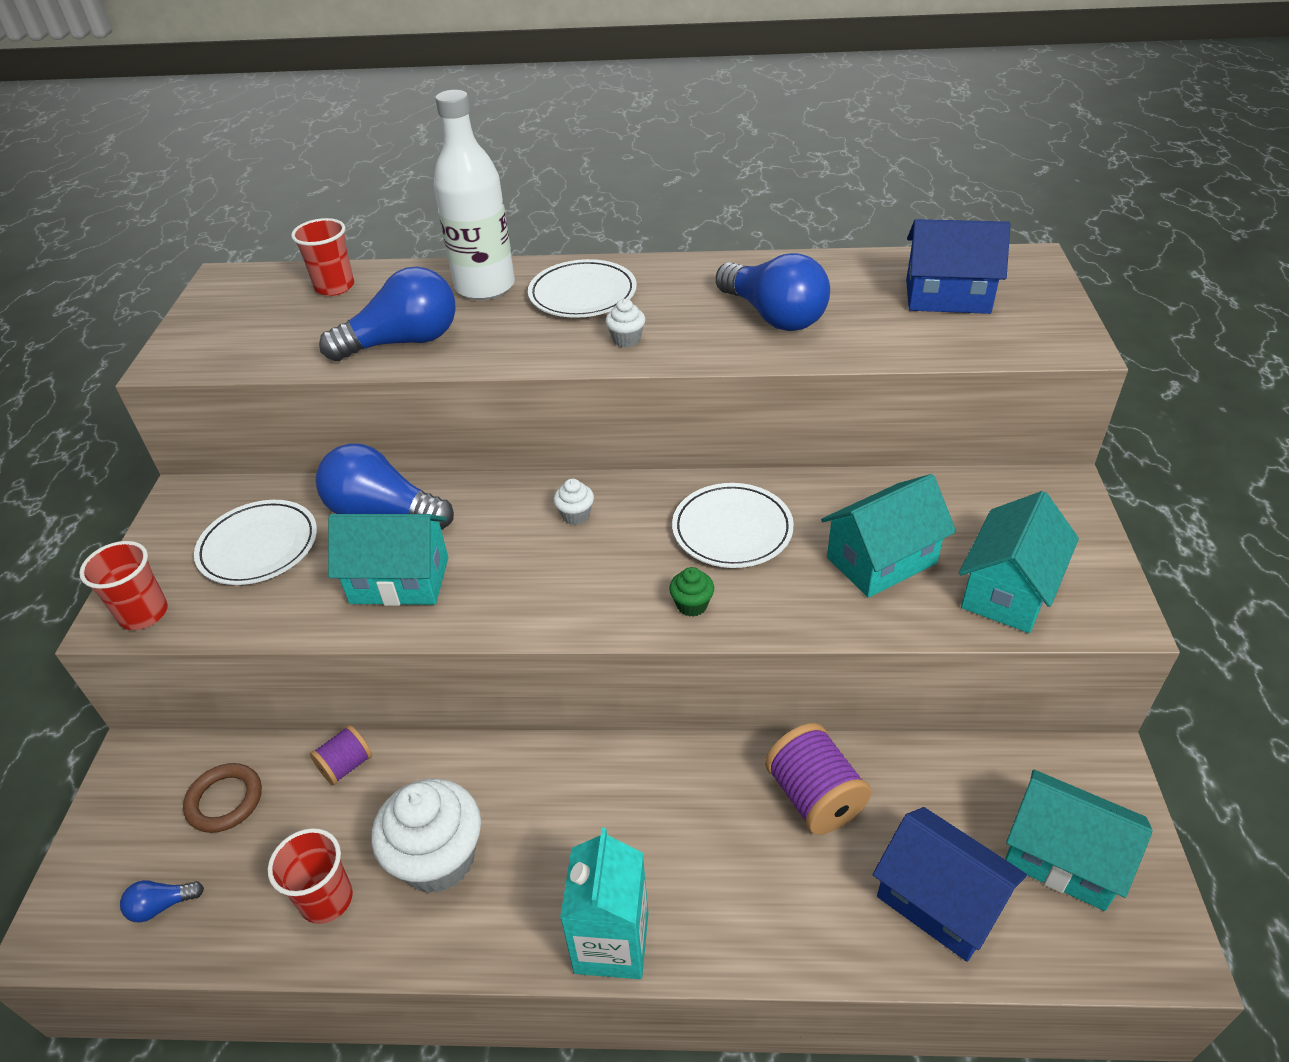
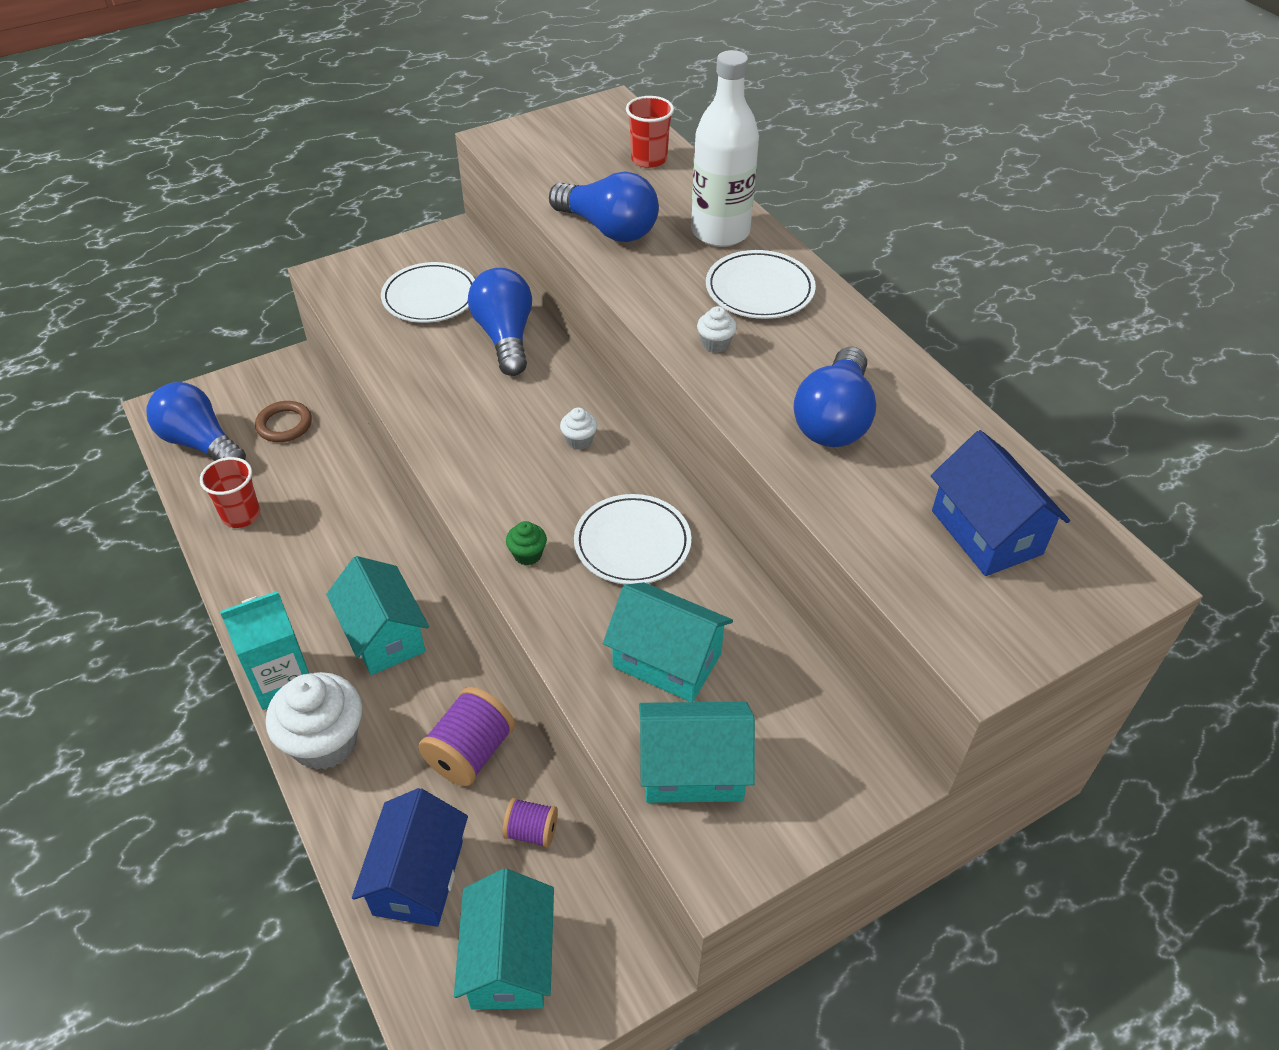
camera: 55 degrees right, 5 degrees up
(144, 614) = (339, 283): red cup -> none
(162, 905) = (200, 443): blue light bulb -> blue light bulb, size x2.28
(346, 765) = (342, 466): purple spool -> purple spool (531, 831)
(399, 580) = (445, 382): turquoise house -> turquoise house (384, 635)
(438, 859) = (297, 553): white cupcake -> white cupcake (325, 742)

